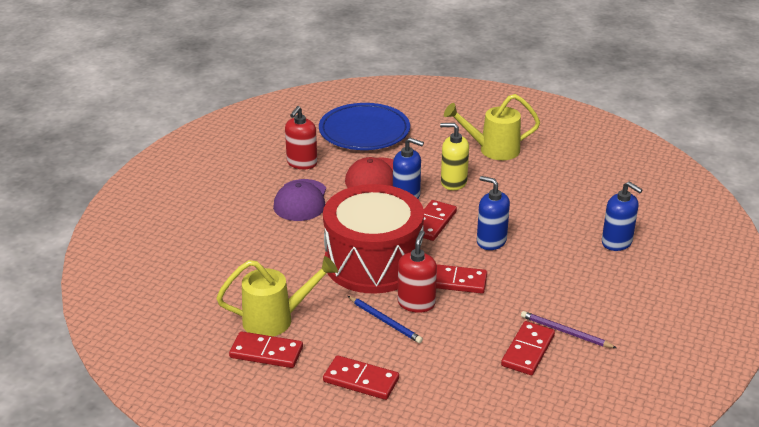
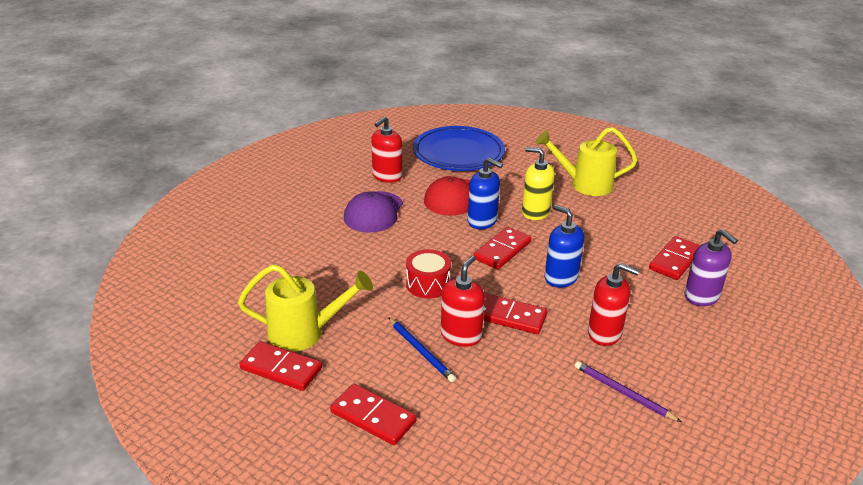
camera: 10 degrees right, 0 degrees up
(373, 262) = (428, 284): red drum -> red drum, size x0.42
(528, 350) = (574, 409): red domino -> red domino (675, 260)
(540, 285) = (605, 333): none -> red soap dispenser
(617, 242) = (702, 296): blue soap dispenser -> purple soap dispenser

